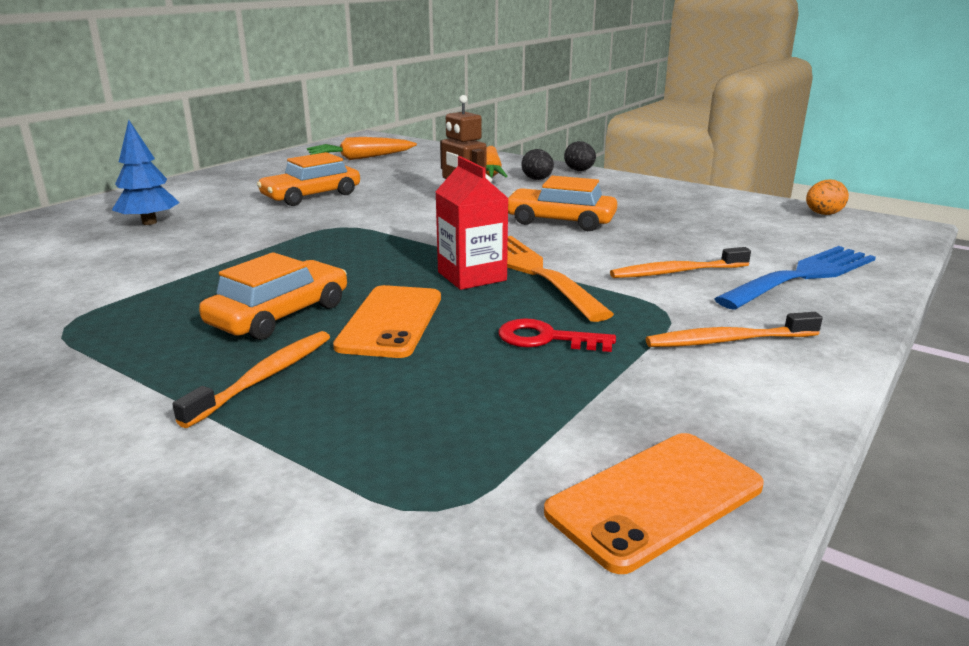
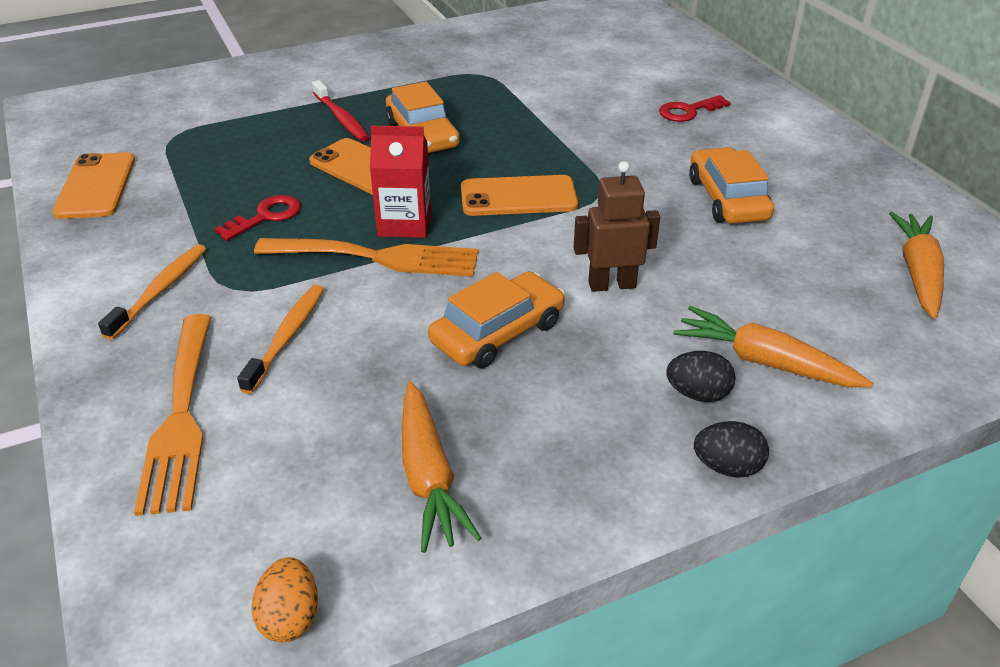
camera: 120 degrees right, 15 degrees up
(149, 222) = (688, 111): blue tree -> red key
(264, 377) = (341, 118): orange toothbrush -> red toothbrush
(375, 248) = (518, 197): none -> orange phone
(698, 211) = (429, 476): none -> orange carrot
(802, 276) = (181, 417): blue fork -> orange fork

